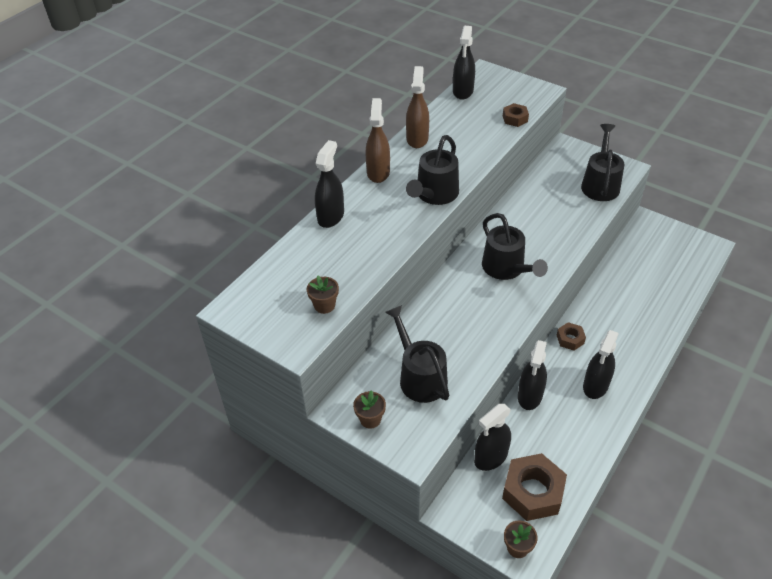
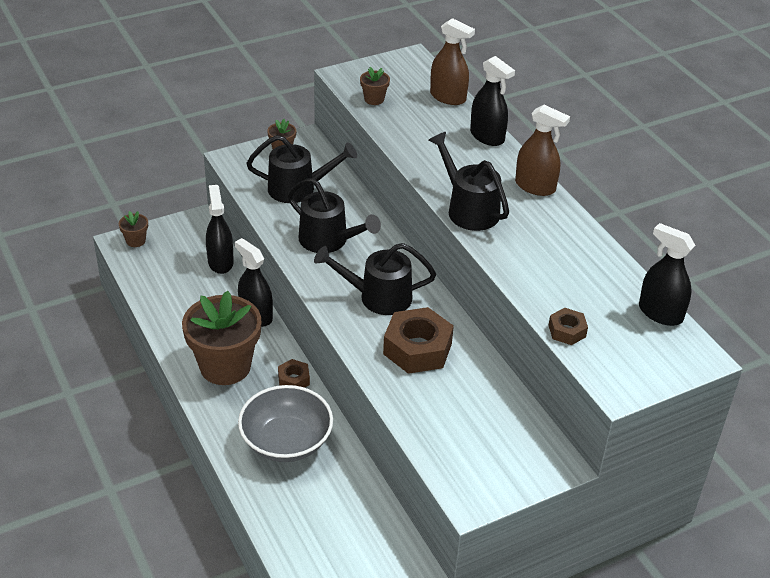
camera: 115 degrees right, 5 degrees down
(417, 139) = (578, 235): brown spray bottle -> brown spray bottle (448, 97)
(533, 492) = (168, 270): brown nut -> brown nut (417, 349)
(595, 386) = (225, 366): black spray bottle -> brown flower pot
(600, 184) = (456, 452): black watering can -> black watering can (329, 241)
(623, 316) = (286, 441): none -> grey bowl

